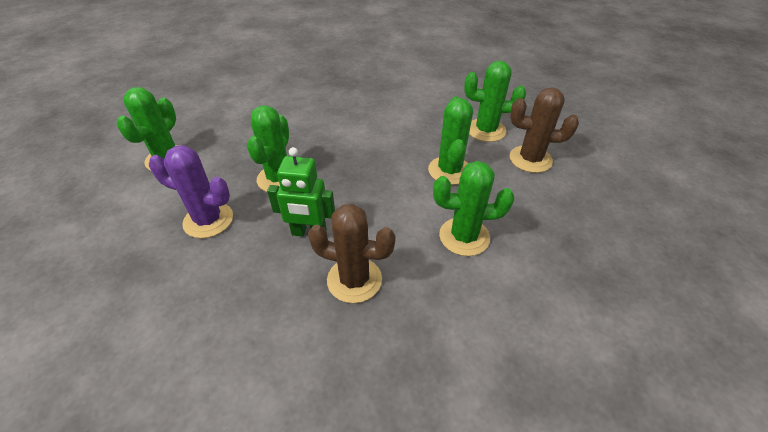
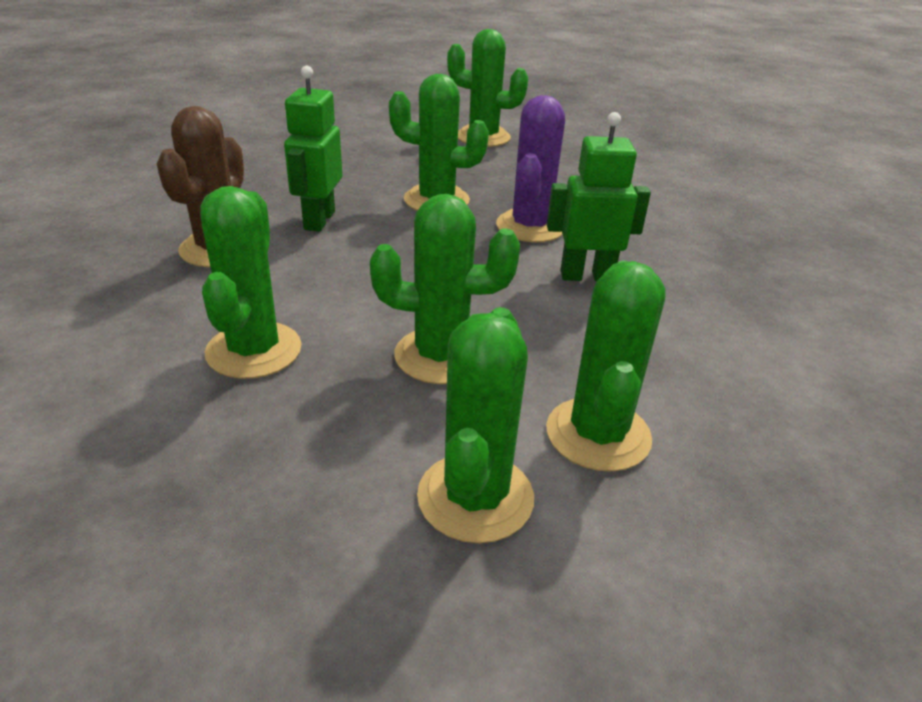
camera: 90 degrees right, 10 degrees down
(208, 220) = (364, 164): purple cactus -> purple cactus (530, 226)
(370, 125) = (586, 276): none -> green robot
(530, 159) = (475, 497): brown cactus -> green cactus

